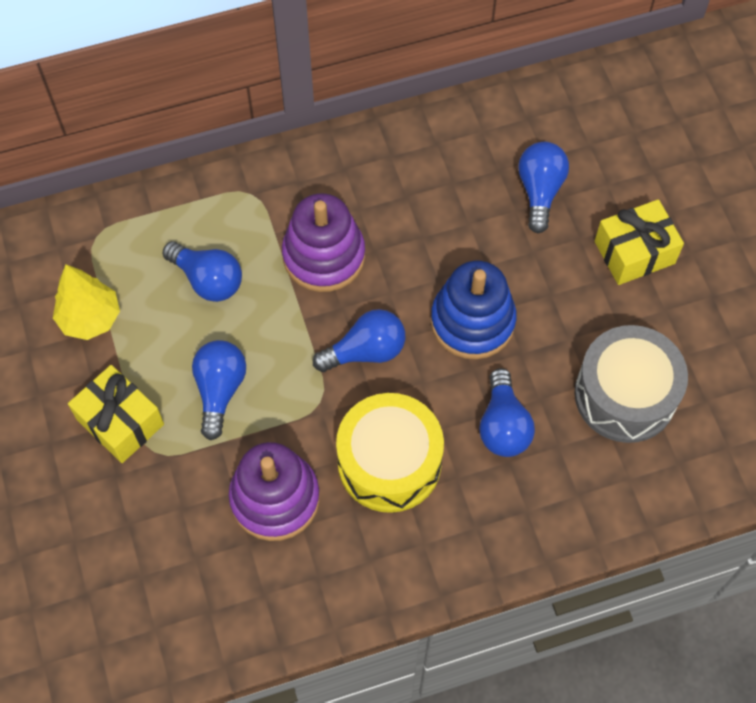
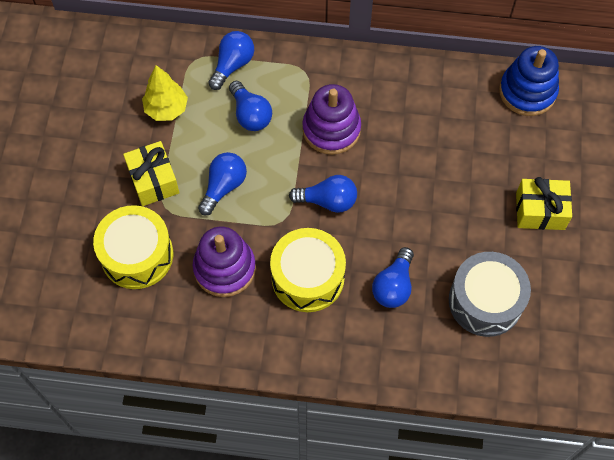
camera: 25 degrees right, 0 degrees up
(148, 532) = (137, 255): none -> yellow drum
(472, 321) = (407, 211): blue stacking toy -> blue stacking toy (527, 92)
(540, 191) = (495, 145): blue light bulb -> blue light bulb (232, 65)

